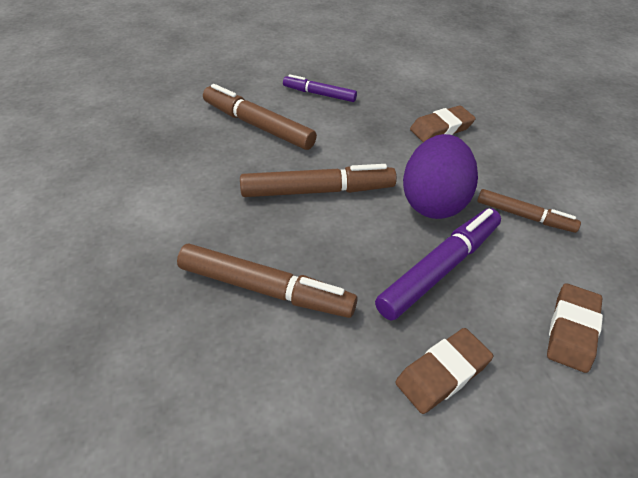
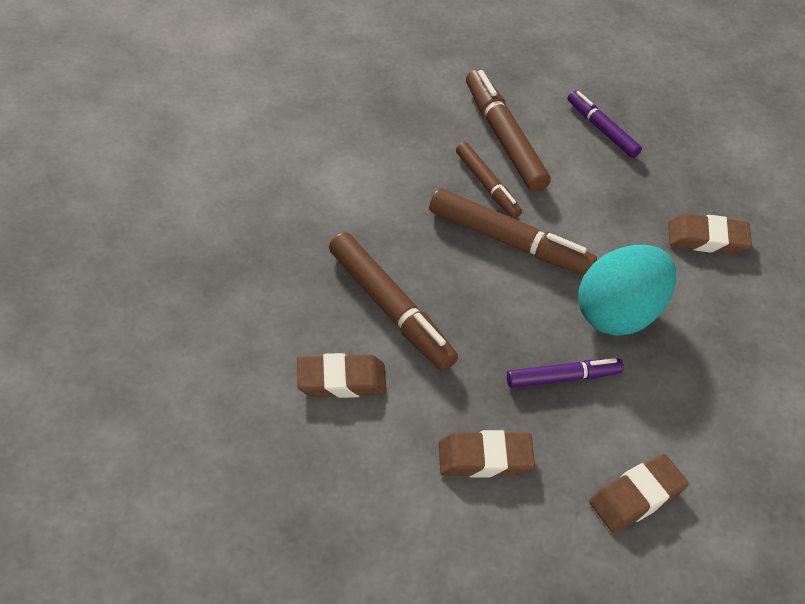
camera: 30 degrees right, 5 degrees up
(268, 379) = (341, 380): none -> brown eraser
(433, 202) = (618, 313): purple egg -> turquoise egg
(439, 269) = (563, 377): purple marker -> purple marker, size x0.61
(524, 216) = (702, 378): brown marker -> brown marker (487, 185)

